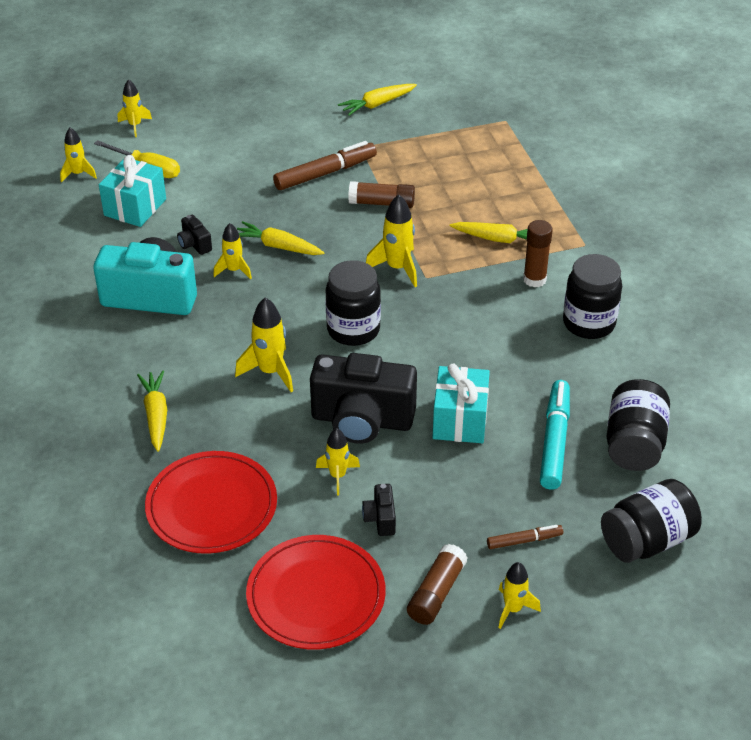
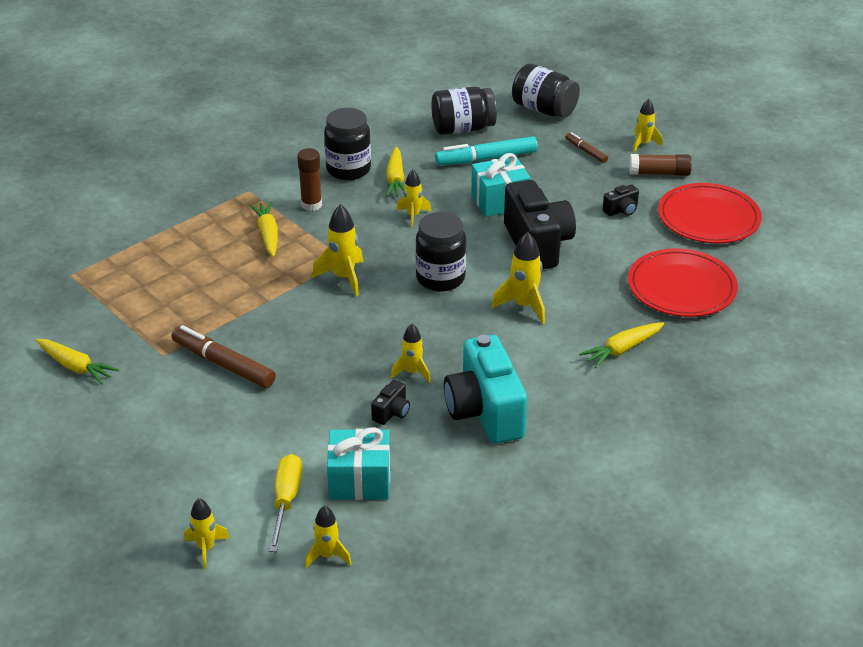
camera: 115 degrees left, 5 degrees down
(278, 246) = (359, 356): yellow carrot -> yellow carrot (395, 179)
(338, 476) = (601, 239): yellow rocket -> yellow rocket (413, 216)
(381, 203) = (253, 313): brown glue stick -> none

